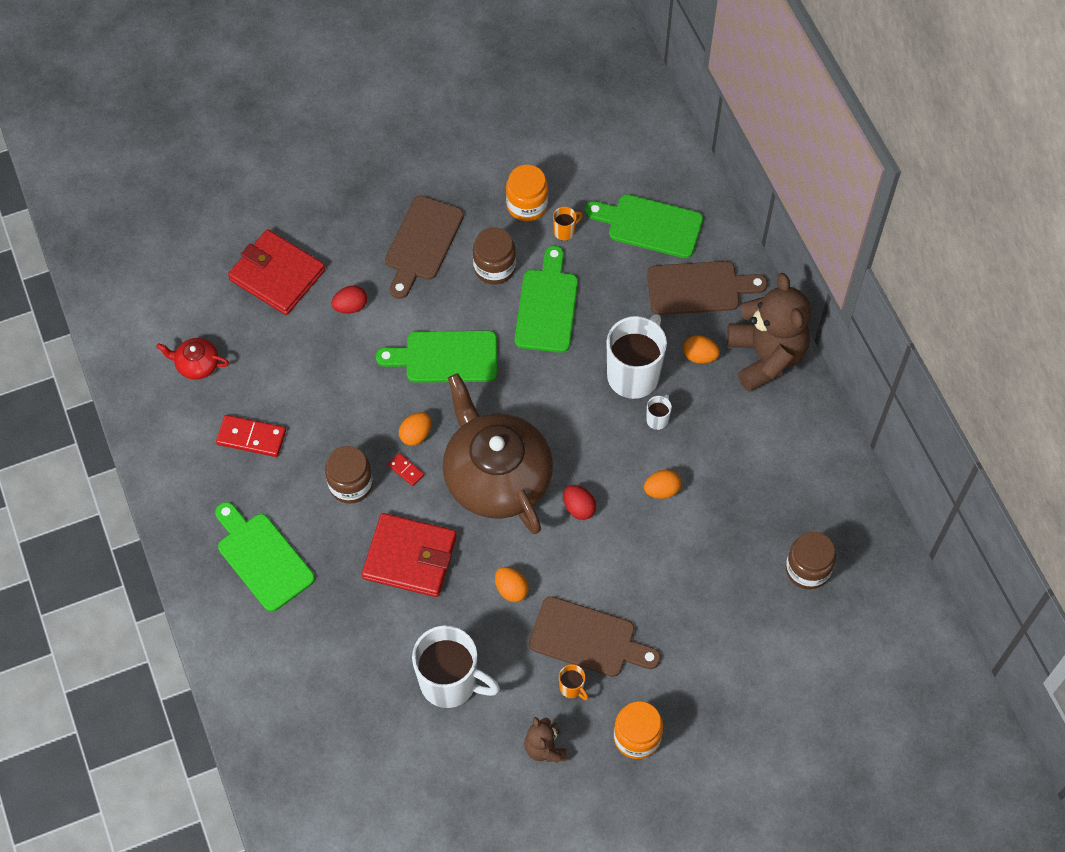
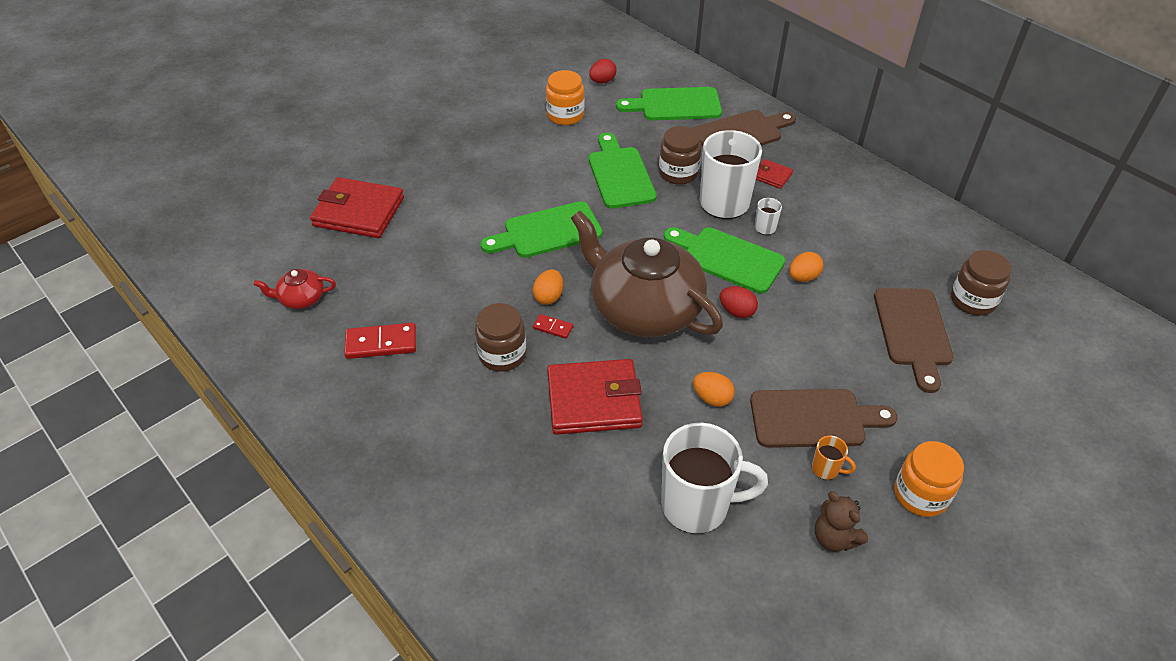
camera: 20 degrees left, 15 degrees down
(262, 558) = (435, 448): green cutting board -> green cutting board (727, 258)
(350, 307) = (440, 217): red egg -> red egg (602, 81)
(422, 243) = (486, 159): brown cutting board -> brown cutting board (913, 332)
(494, 268) = (559, 160): brown jar -> brown jar (678, 173)
(565, 231) = (607, 124): orange mug -> none
(699, 356) = (771, 176): orange egg -> red wallet
(766, 356) = (826, 163): brown teddy bear -> none

